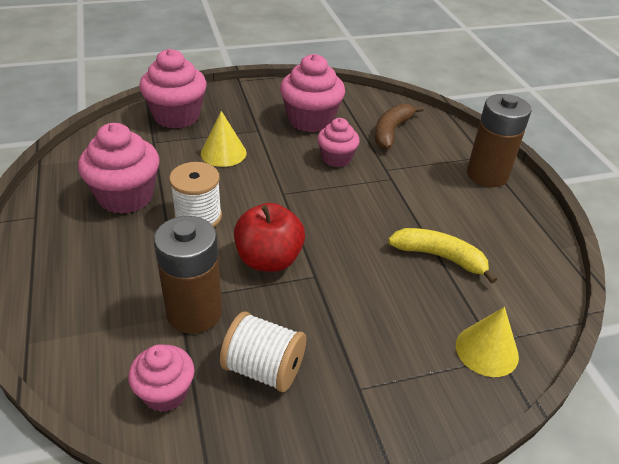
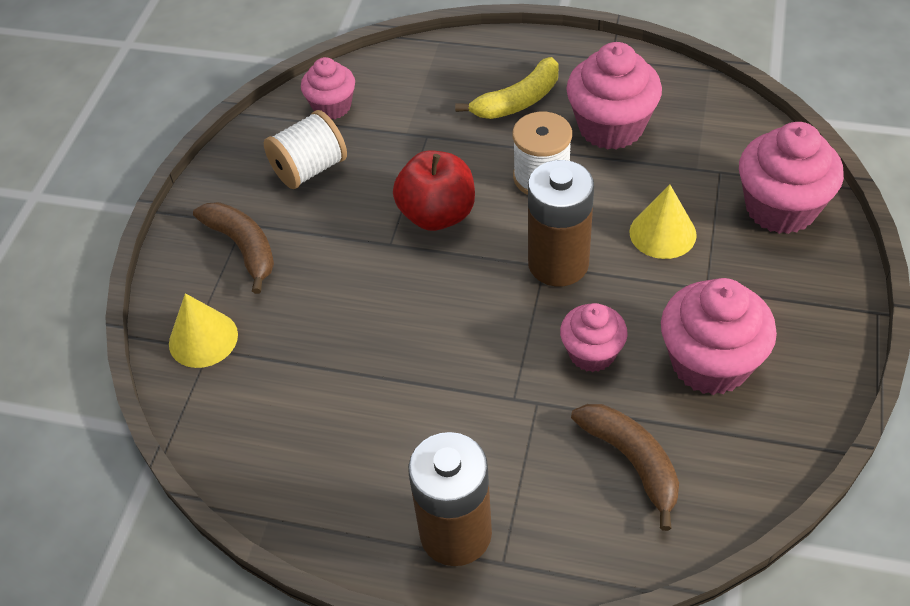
camera: 125 degrees right, 10 degrees up
(194, 312) = (403, 142): brown battery -> brown battery (558, 263)
(385, 373) = (243, 247): none -> brown banana
(440, 257) = (341, 371): yellow banana -> yellow banana (518, 101)

